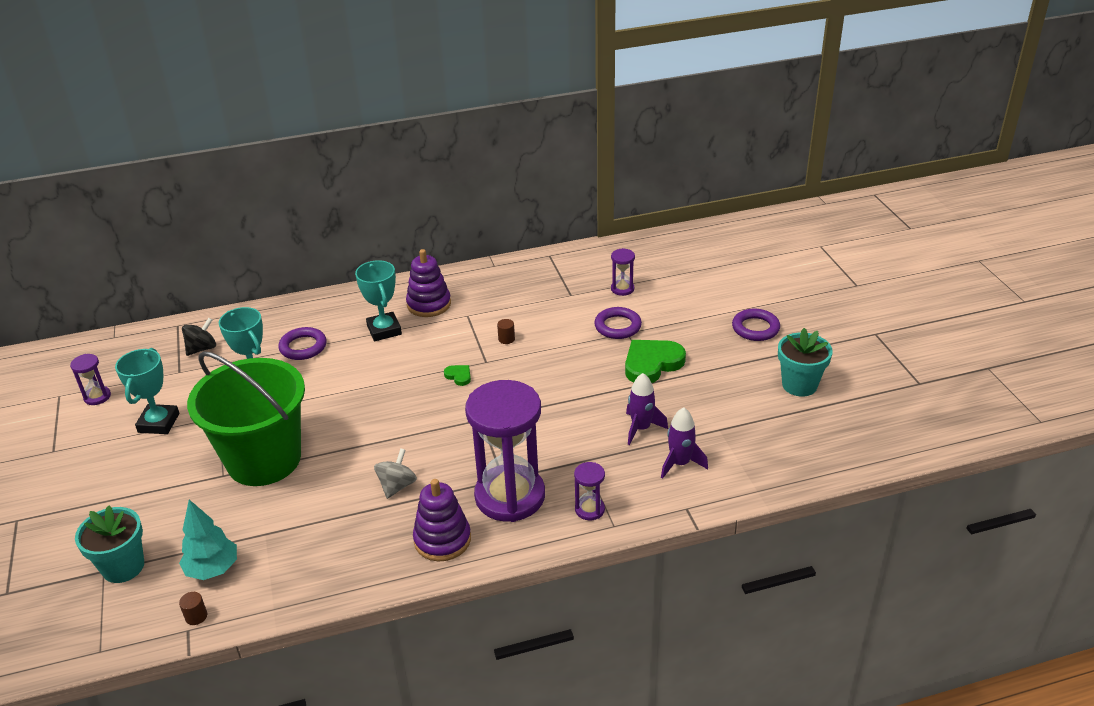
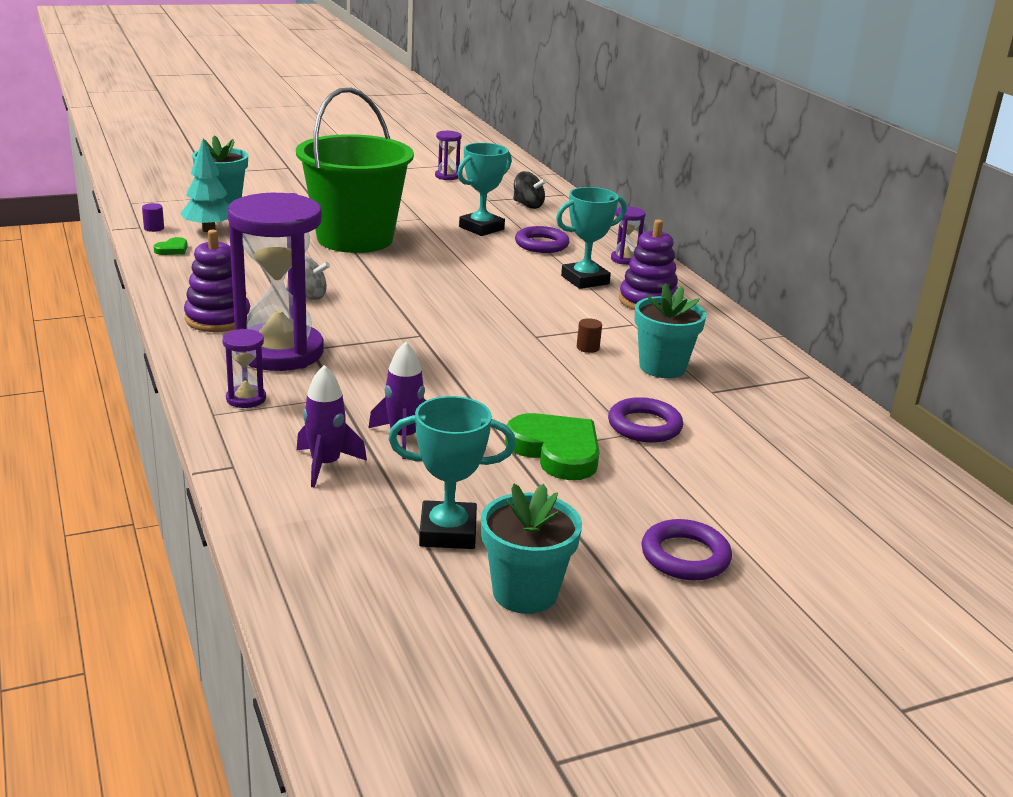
camera: 80 degrees right, 10 degrees down
(158, 423) = (410, 198): turquoise trophy -> turquoise trophy (448, 532)
(196, 616) = (154, 228): brown cylinder -> purple cylinder
(459, 376) = (503, 321): green heart -> green heart (172, 249)
(537, 310) = (662, 367): none -> turquoise flower pot
(622, 289) = (748, 432): purple hourglass -> purple hourglass (625, 259)

